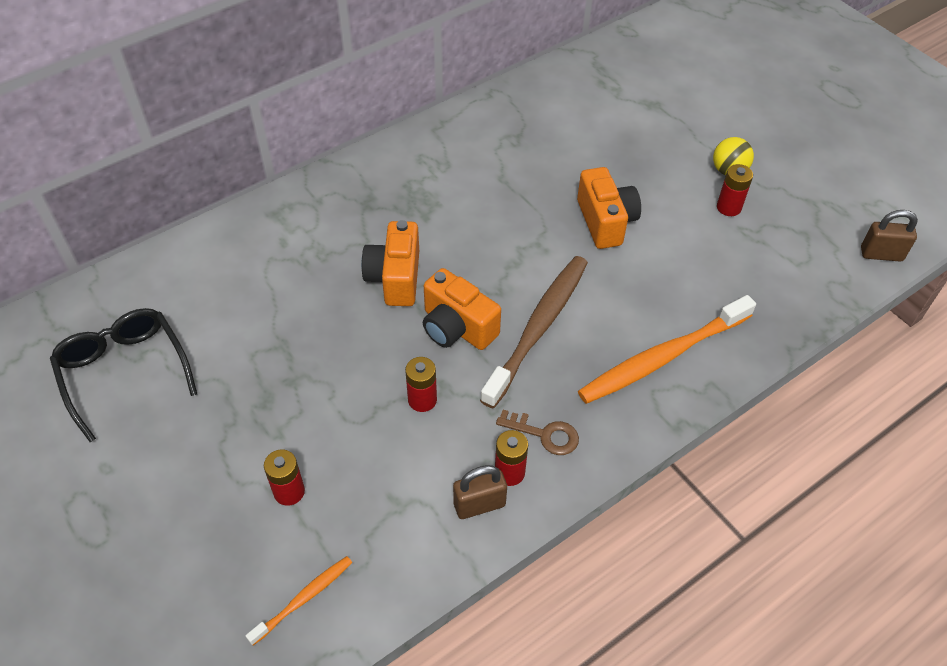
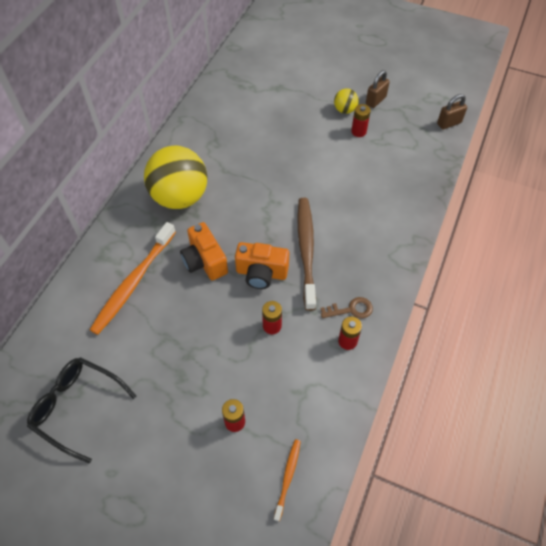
camera: 30 degrees left, 5 degrees up
(421, 186) = (180, 197): none -> yellow ball
(479, 504) = (344, 368): brown padlock -> brown padlock (375, 100)
(605, 221) = (300, 170): orange camera -> none
(662, 358) = (381, 234): orange toothbrush -> orange toothbrush (133, 283)

